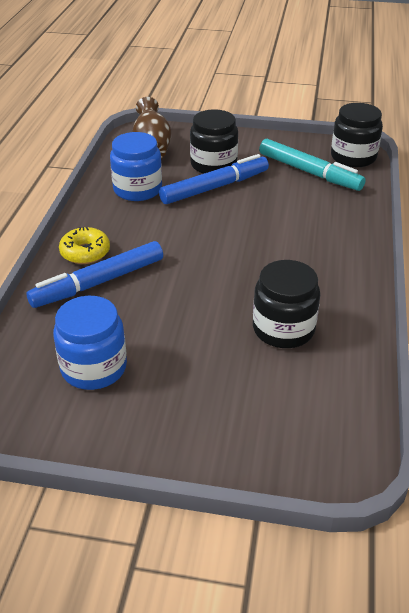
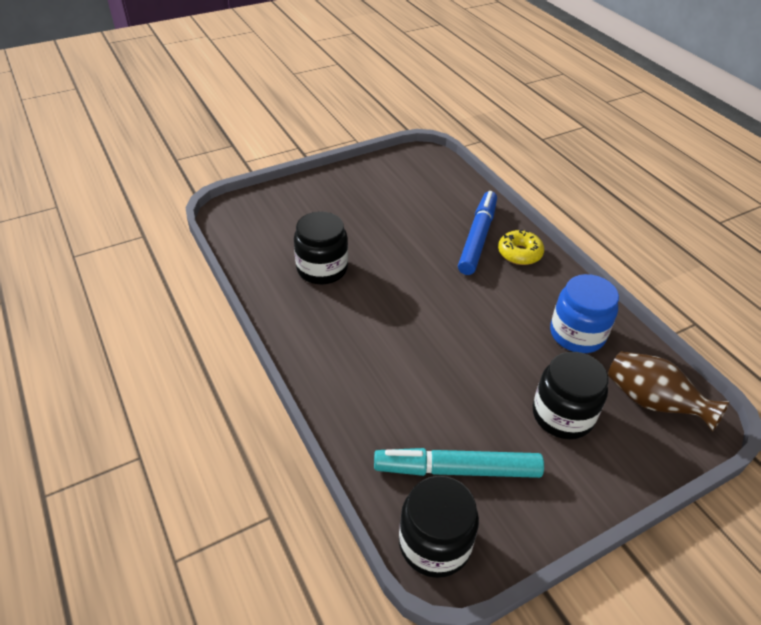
camera: 140 degrees right, 5 degrees up
(94, 367) = (408, 194): blue jar -> none
(214, 187) = (520, 379): blue marker -> none

